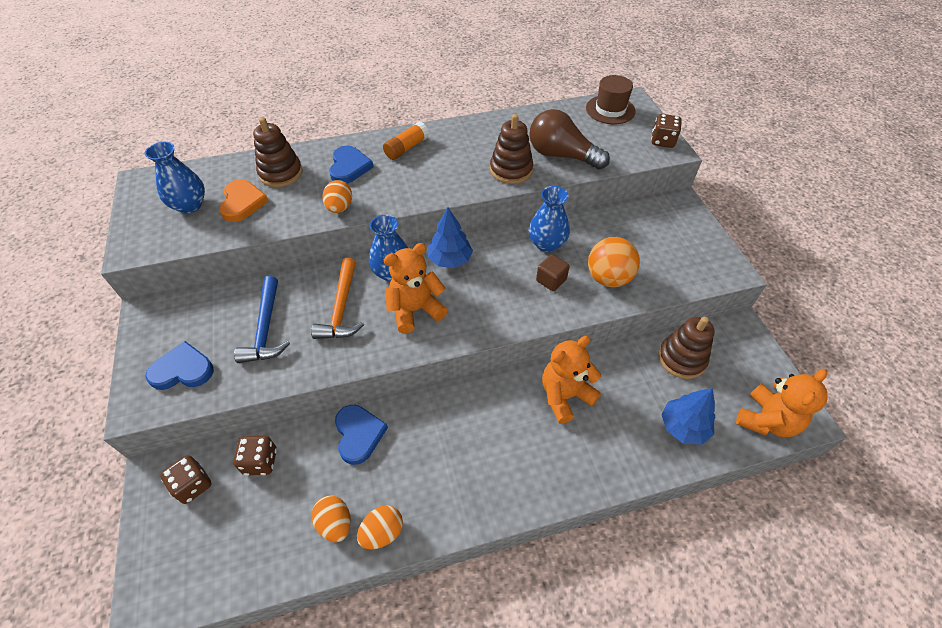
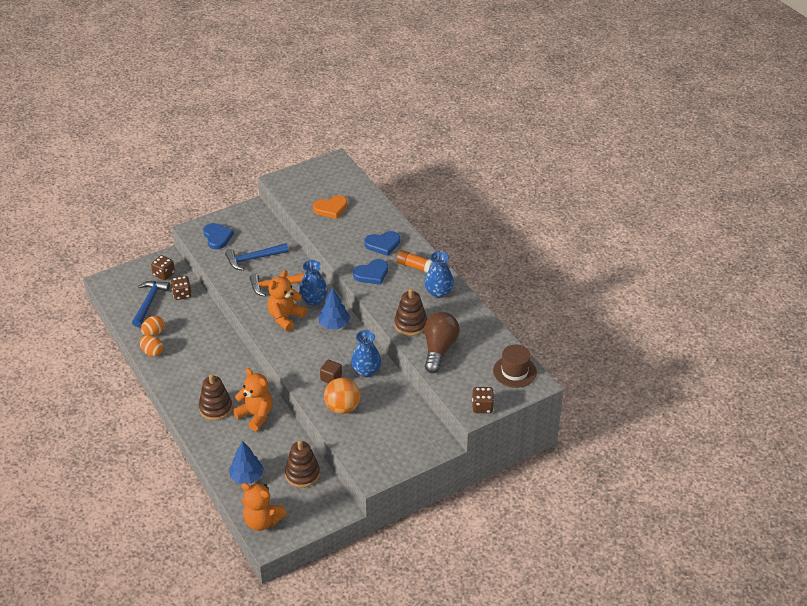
camera: 75 degrees right, 10 degrees down
(189, 205) = (321, 188): blue vase -> blue vase (438, 292)
(252, 521) = (149, 302): none -> blue hammer
(281, 173) = (364, 215): brown stacking toy -> brown stacking toy (215, 408)
(339, 208) = (341, 251): orange egg -> none
(359, 434) = (207, 328): blue heart -> blue heart (372, 274)
(415, 310) = (285, 318): orange teddy bear -> orange teddy bear turned 105 degrees counterclockwise

